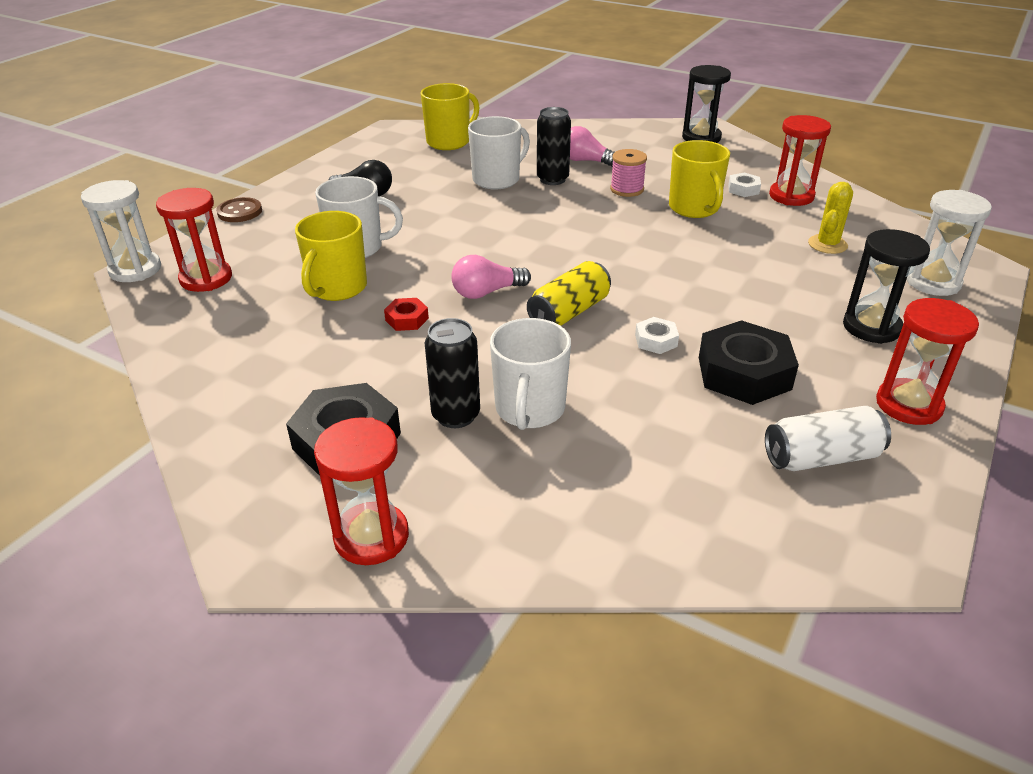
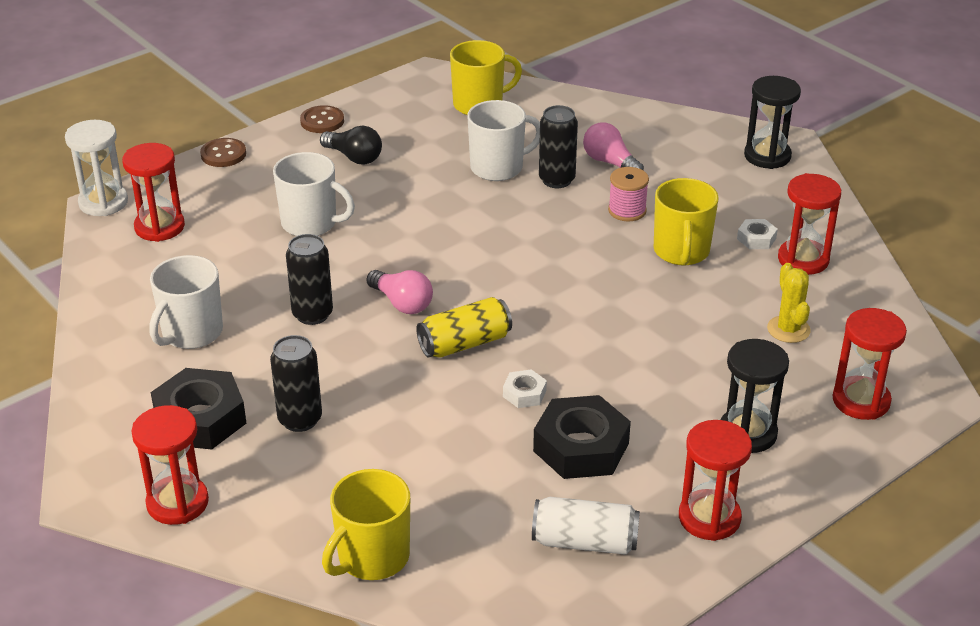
camera: 20 degrees right, 0 degrees up
(319, 174) = (322, 121): none -> brown button
(337, 288) = (269, 265): yellow mug -> yellow mug (372, 558)
(407, 319) = (312, 314): red nut -> black can
(487, 292) = (402, 303): pink light bulb -> pink light bulb turned 135 degrees counterclockwise
(529, 410) = (364, 431): white mug -> white mug (191, 333)
(827, 244) = (788, 329): yellow cactus -> yellow cactus turned 60 degrees counterclockwise
(933, 282) = (861, 401): white hourglass -> red hourglass

